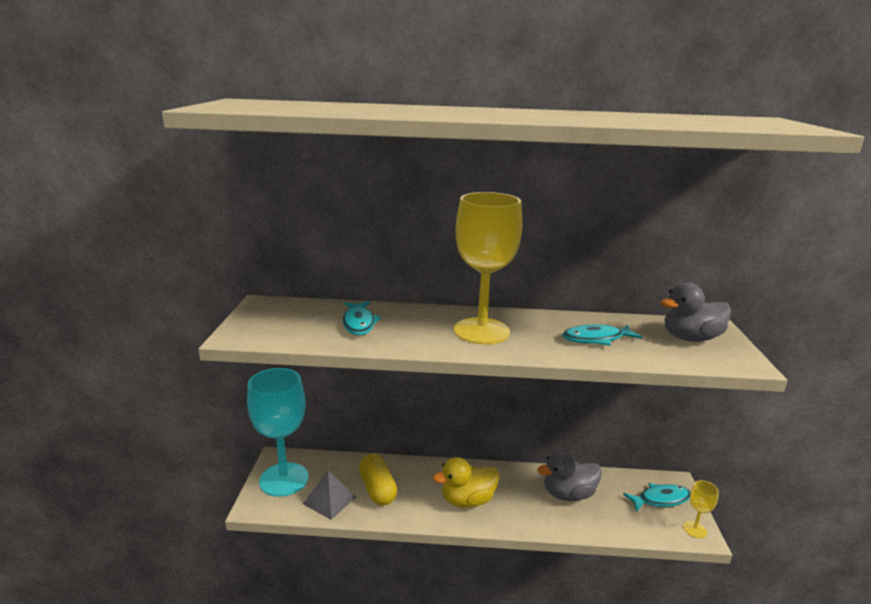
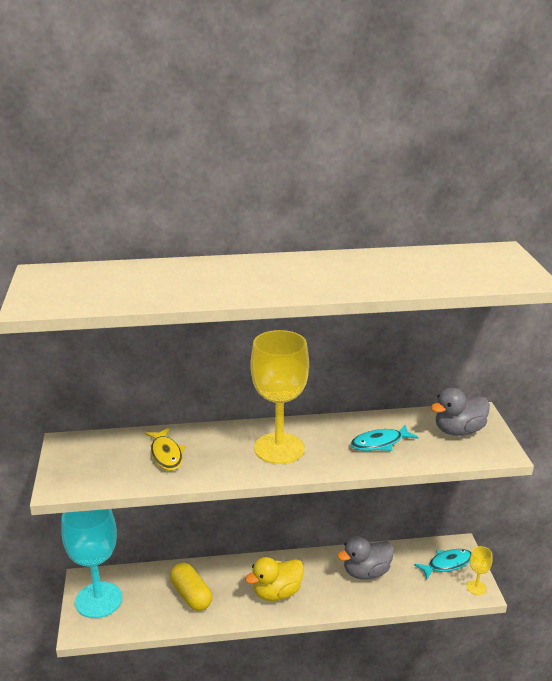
camera: 10 degrees left, 5 degrees up
(329, 500) = (149, 613): grey pyramid -> none
(359, 323) = (166, 454): turquoise fish -> yellow fish

